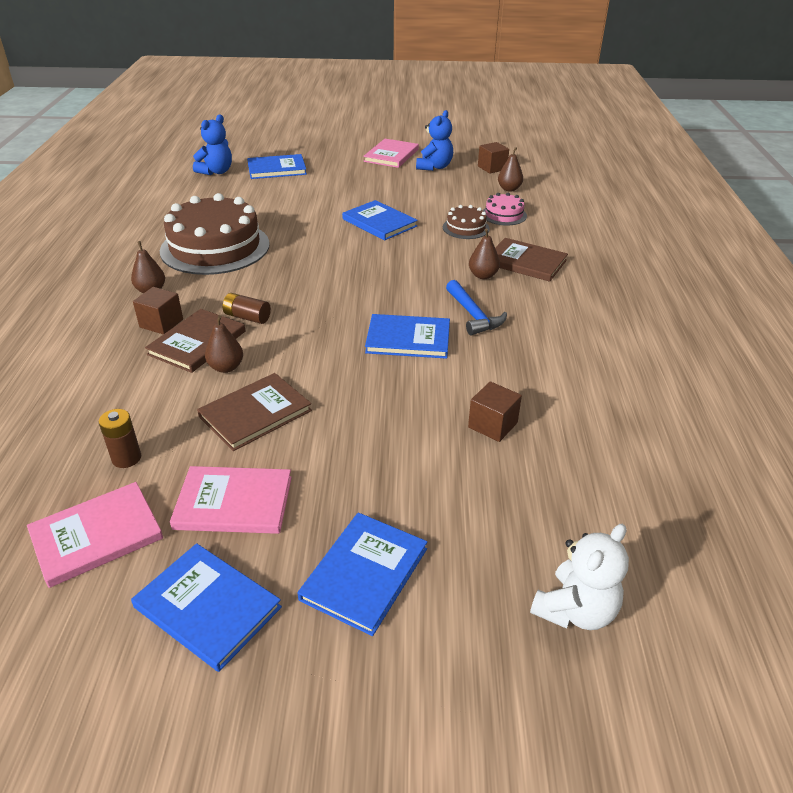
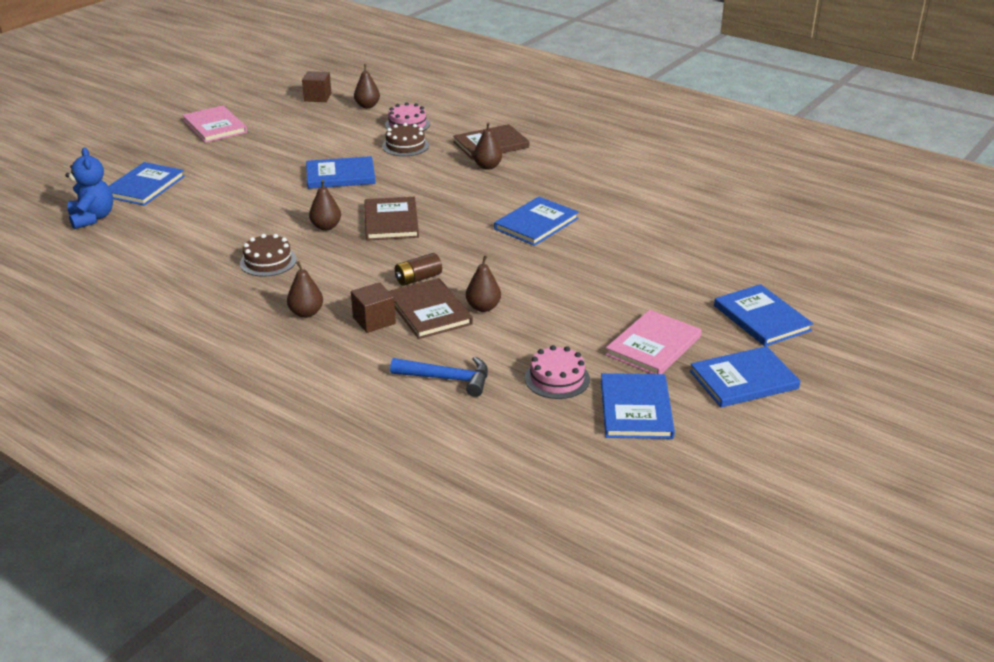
camera: 55 degrees left, 5 degrees down
(96, 535) = (636, 409): pink book -> blue book
(126, 458) = (557, 378): brown battery -> pink cake
(215, 247) = (268, 261): brown cake -> brown cake, size x0.46
(255, 414) = (560, 311): brown book -> brown book (391, 221)
(291, 248) = (326, 227): none -> brown pear
(434, 167) = (273, 118): blue teddy bear -> none
(473, 315) = (536, 190): blue hammer -> blue hammer (448, 379)
(492, 425) = (668, 230): brown cube -> none
(575, 610) = (841, 265): white teddy bear -> none

